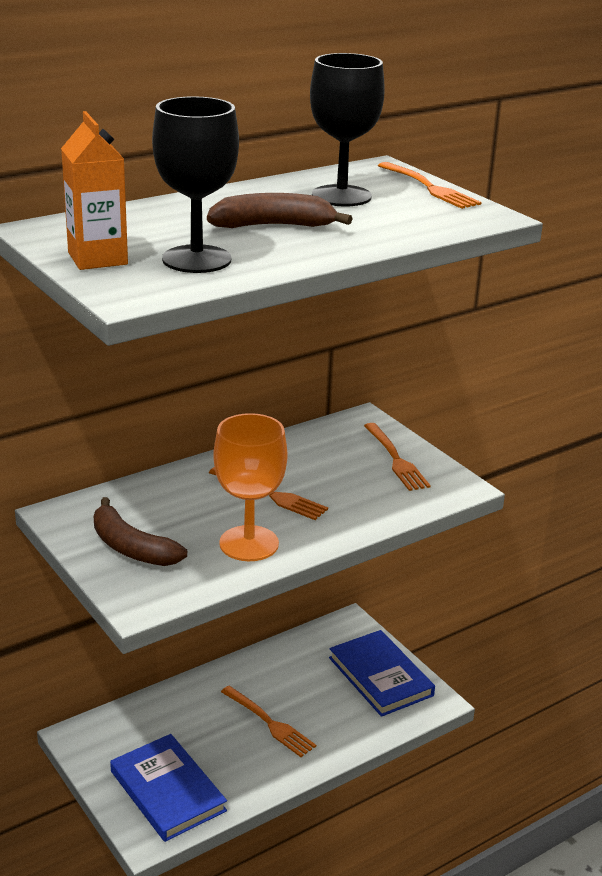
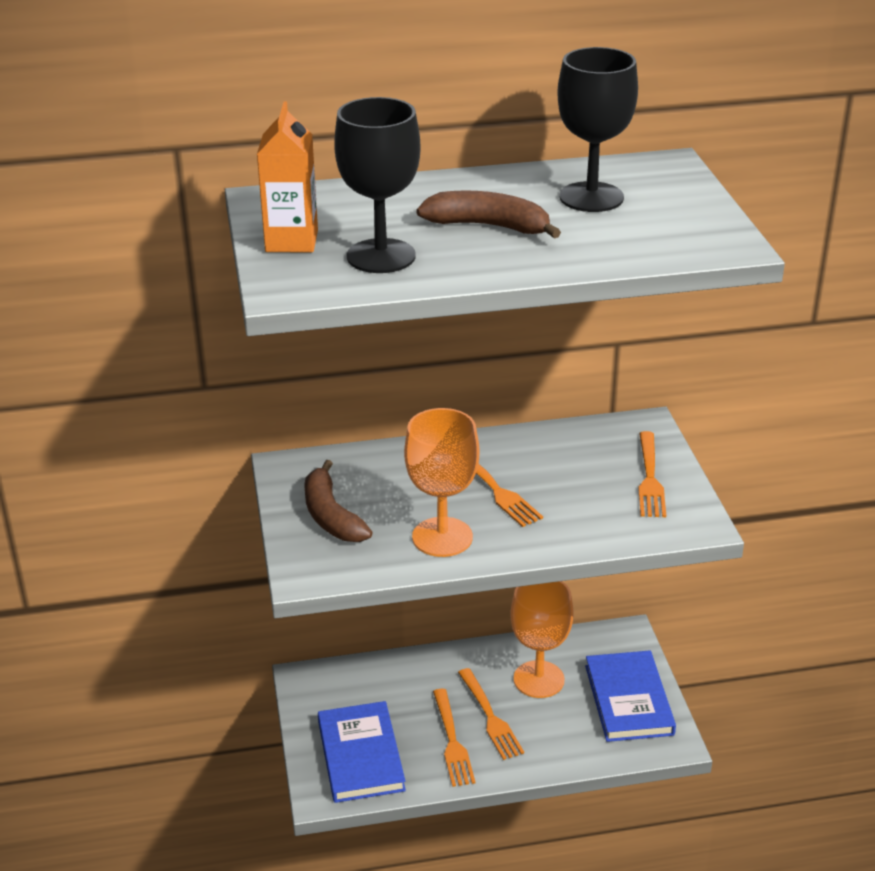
camera: 25 degrees right, 5 degrees up
(295, 679) = (539, 679): none -> orange goblet
(430, 188) = (697, 199): orange fork -> orange fork (452, 741)

